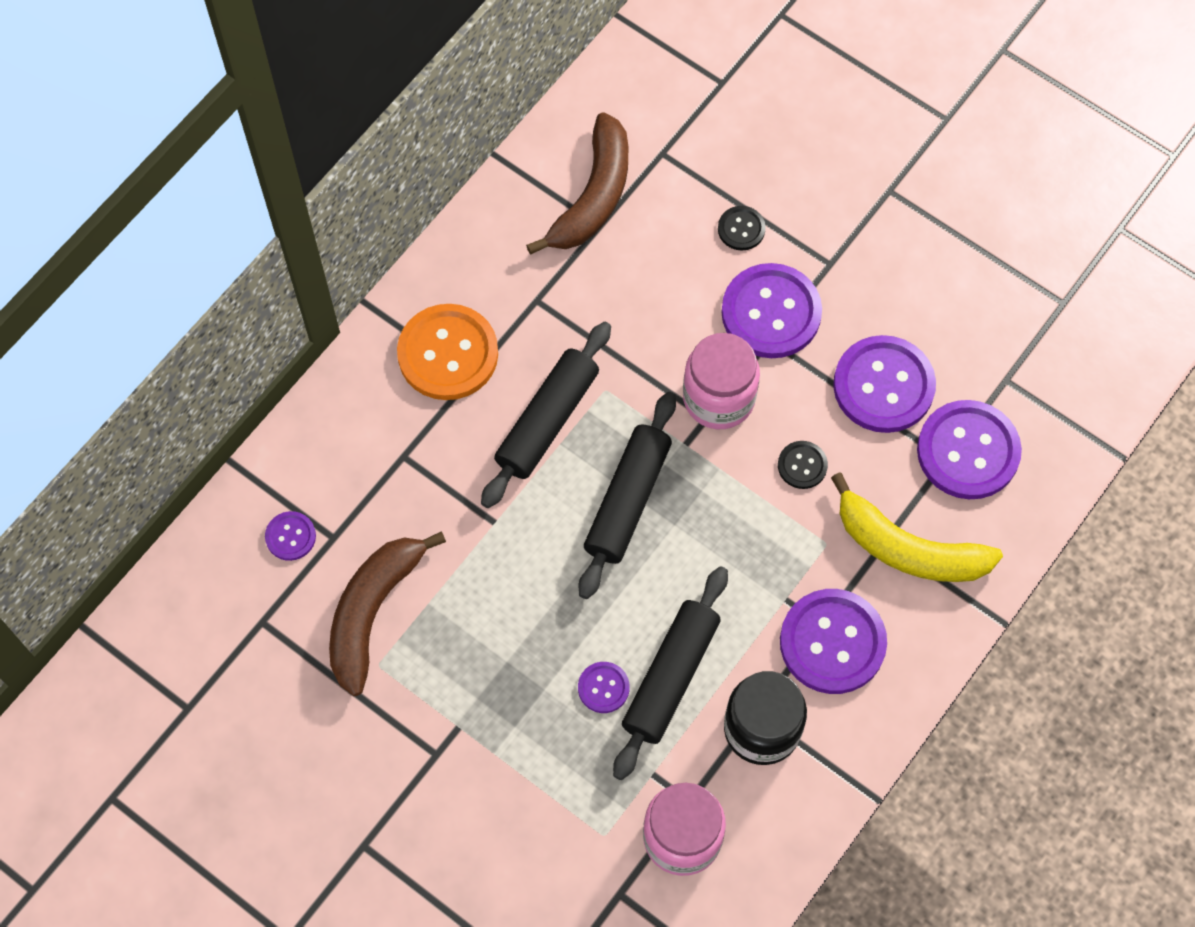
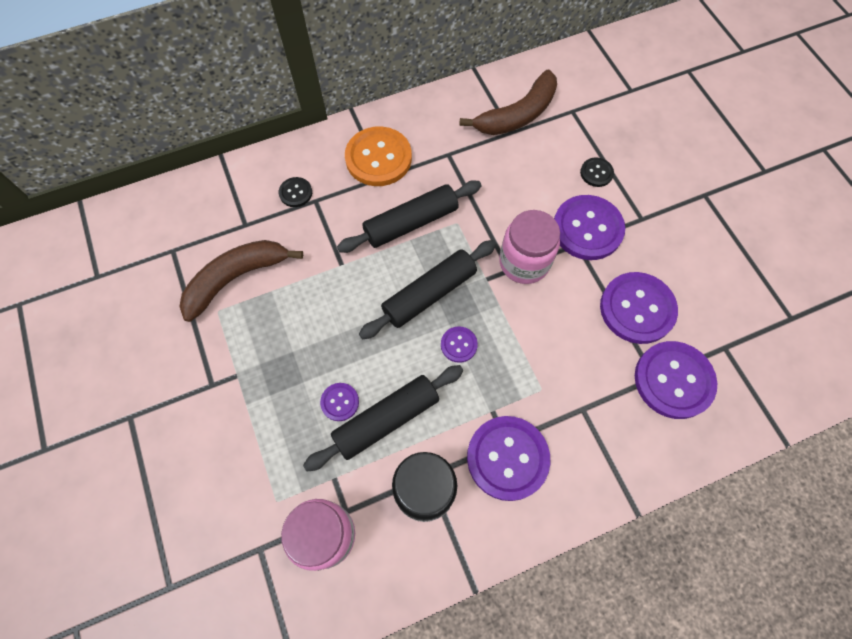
camera: 30 degrees right, 0 degrees up
(290, 536) = (222, 212): purple button -> purple button (459, 345)
(802, 465) = (554, 331): black button -> black button (295, 193)
(908, 548) = (596, 423): yellow banana -> none

